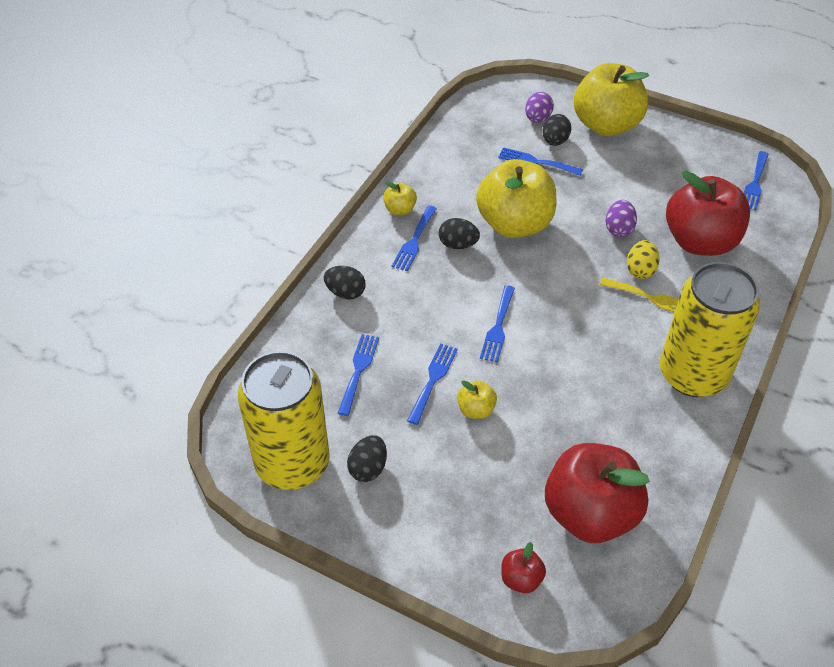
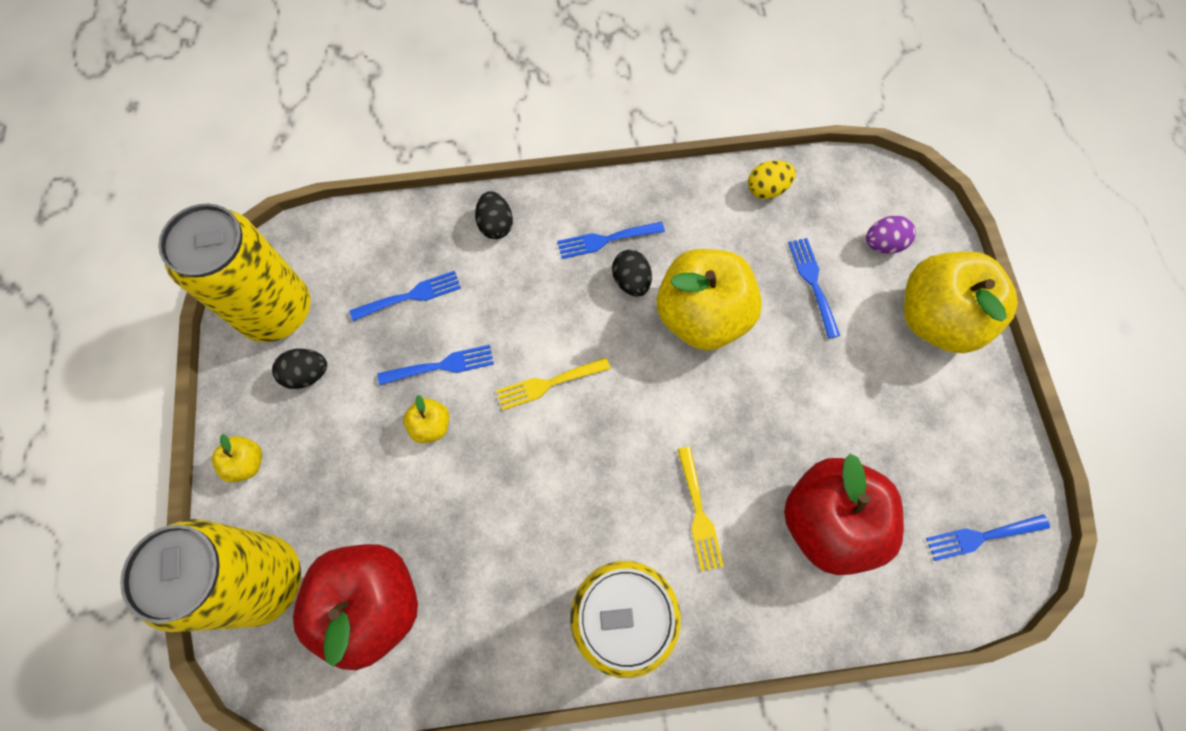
camera: 55 degrees right, 20 degrees up
(400, 209) = (638, 201): yellow apple -> yellow apple (246, 463)
(498, 327) = (548, 384): blue fork -> yellow fork
(521, 579) = (262, 580): red apple -> yellow can
(555, 141) = (862, 282): black egg -> none
(618, 229) = (778, 423): purple egg -> none
(640, 270) = (732, 479): yellow egg -> yellow egg (767, 189)

